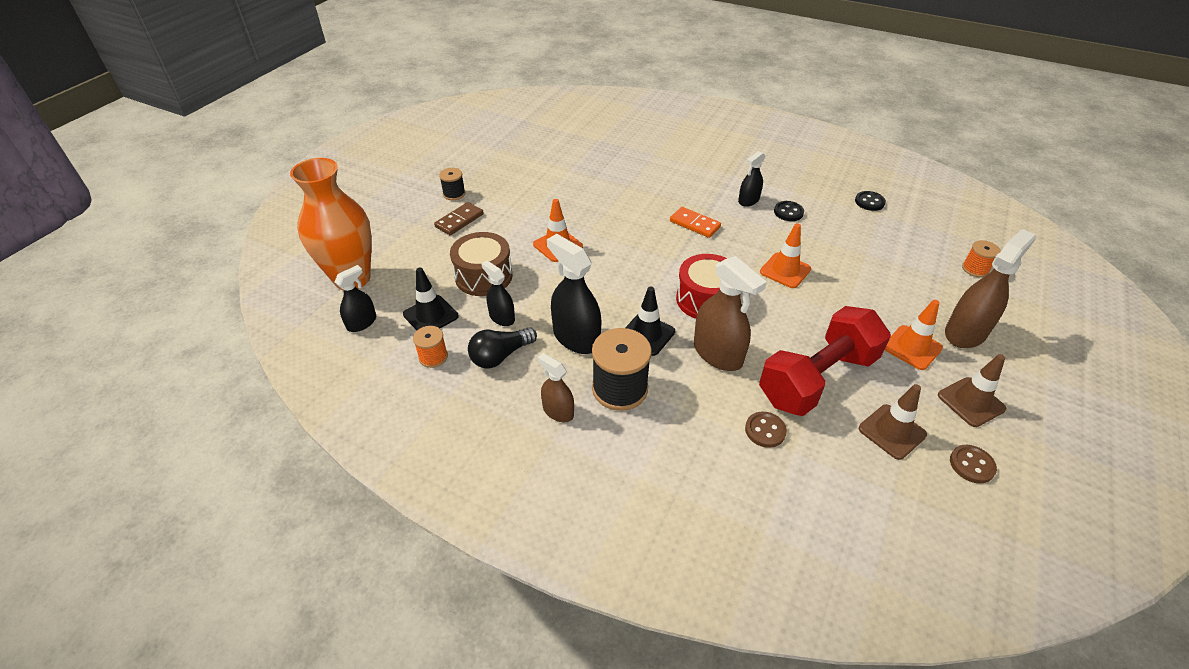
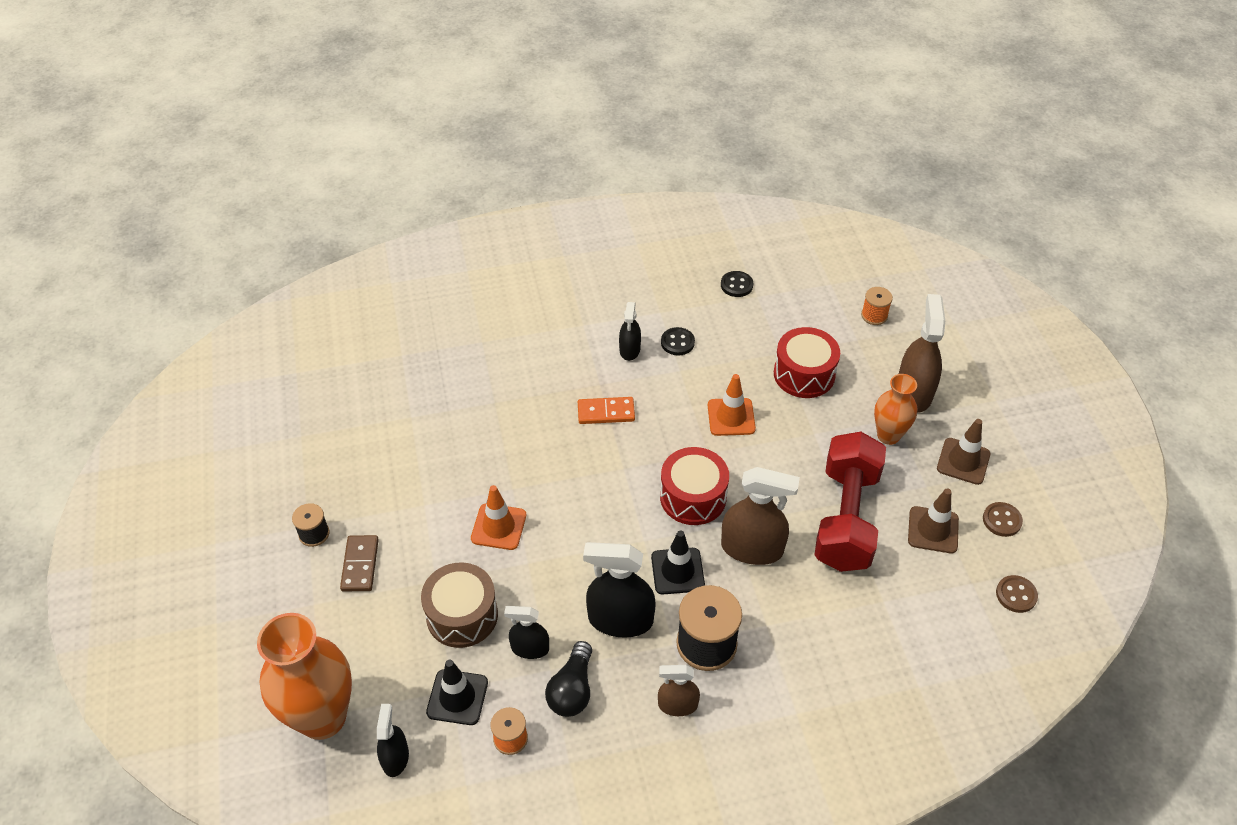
camera: 40 degrees left, 5 degrees up
(765, 430) = (848, 597): brown button -> brown button (1016, 595)
(873, 275) = (804, 374): none -> red drum
(912, 347) = (888, 435): orange traffic cone -> orange vase

